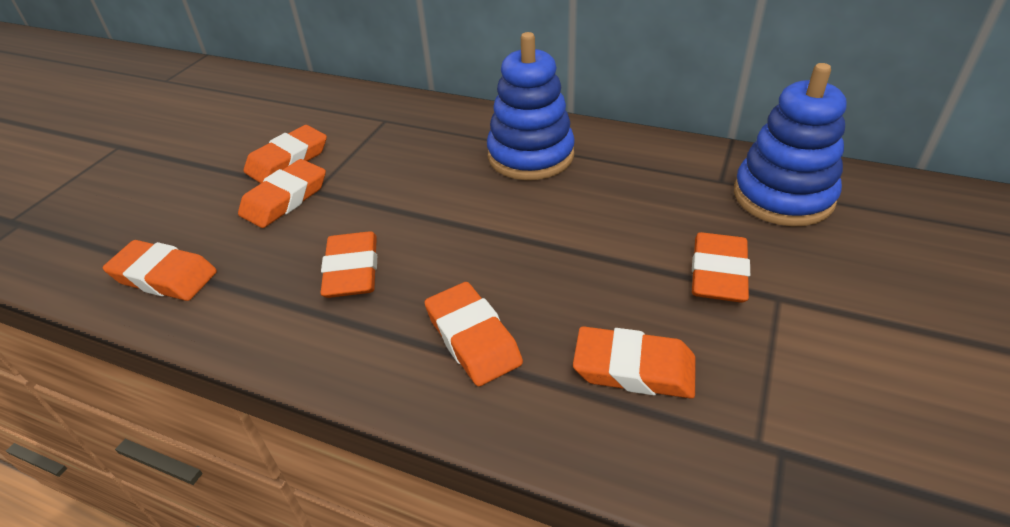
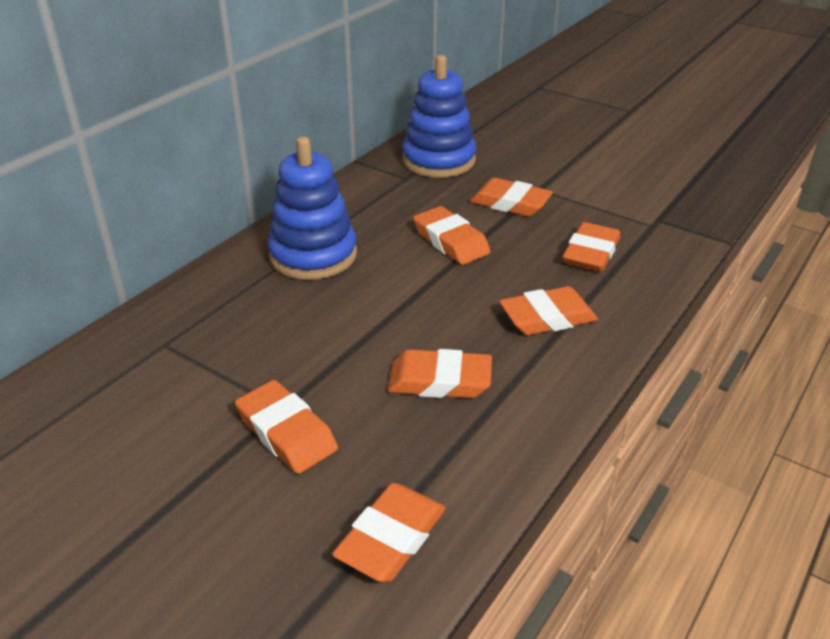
camera: 80 degrees left, 5 degrees down
(287, 160) = (198, 431): orange eraser -> orange eraser (451, 241)

